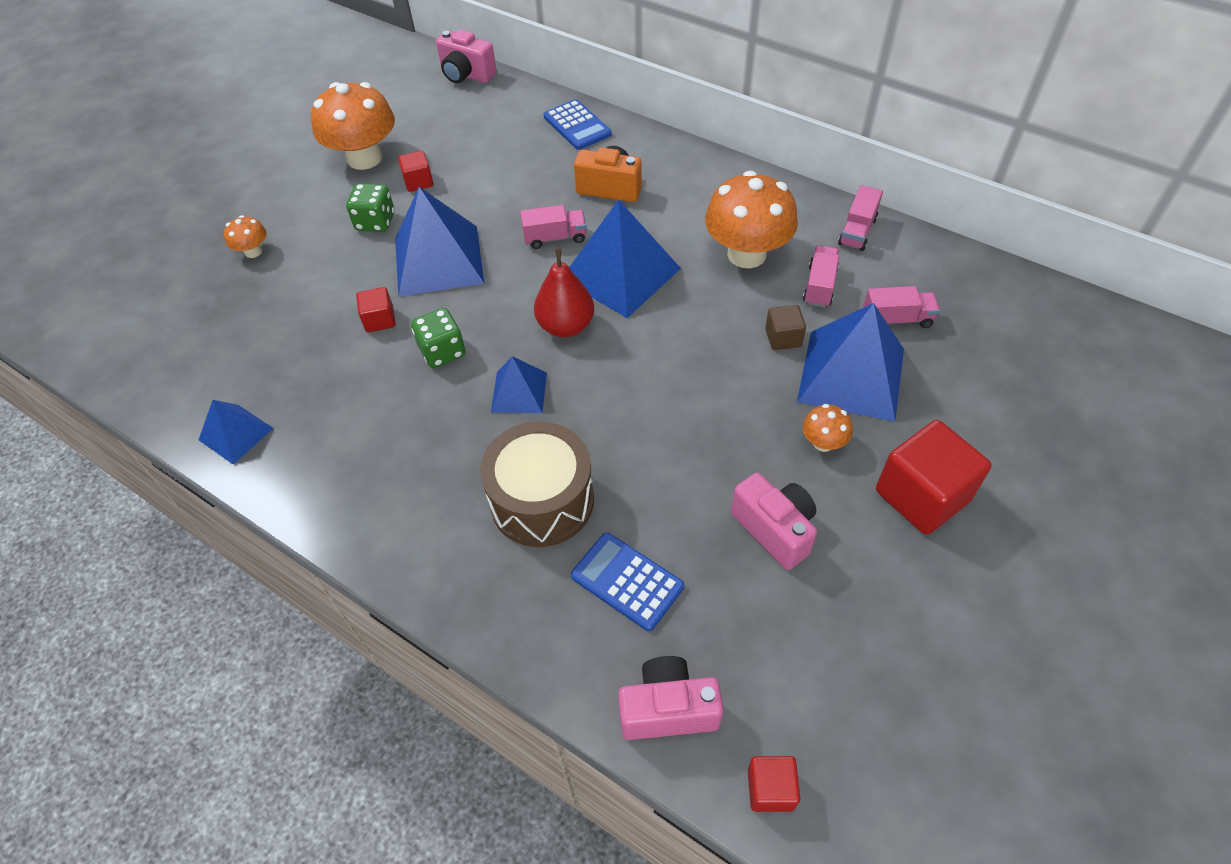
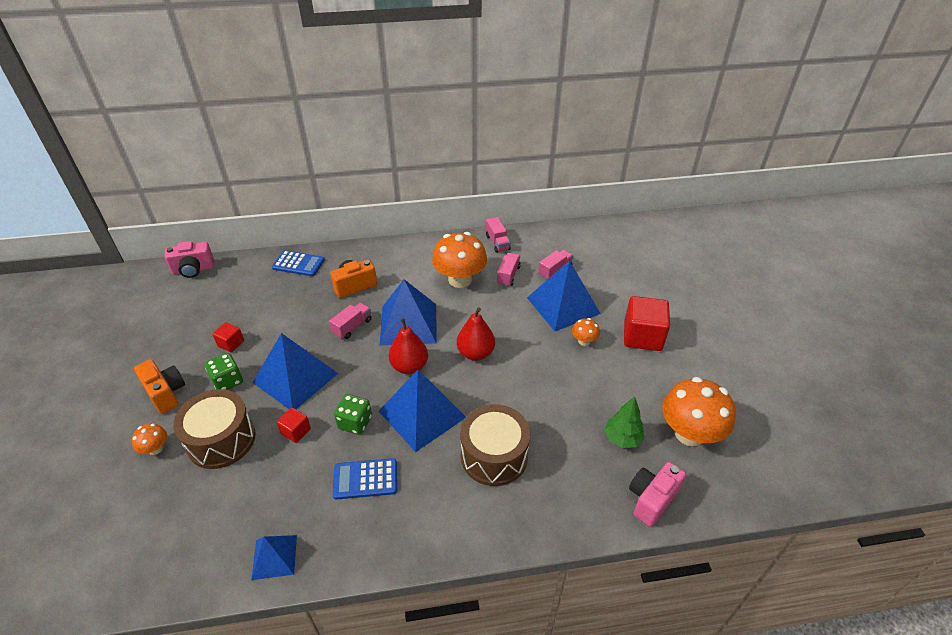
camera: 45 degrees left, 10 degrees down
(310, 281) = (221, 440): none -> brown drum
(314, 200) = (166, 393): none -> orange camera
(364, 158) = (175, 350): orange mushroom -> orange mushroom (689, 433)
(519, 392) = (422, 414): blue pyramid -> blue pyramid, size x1.85
(627, 581) = (574, 461): blue calculator -> blue calculator (365, 479)
(660, 362) = (475, 353): none -> red pear
(722, 605) = (622, 438): none -> green tree
(770, 789) = (721, 495): red cube -> none
(775, 529) = (606, 391): pink camera -> none
(783, 338) = (518, 307): brown cube -> none
(819, 286) = (508, 275): pink truck -> pink truck turned 45 degrees clockwise

